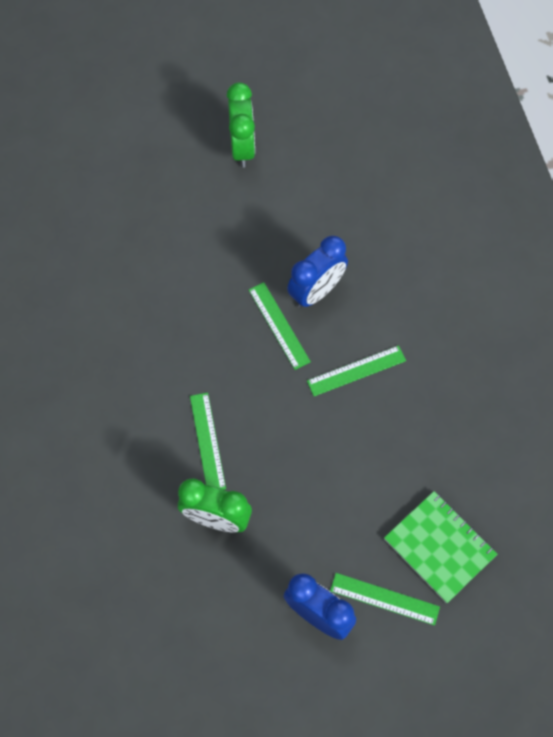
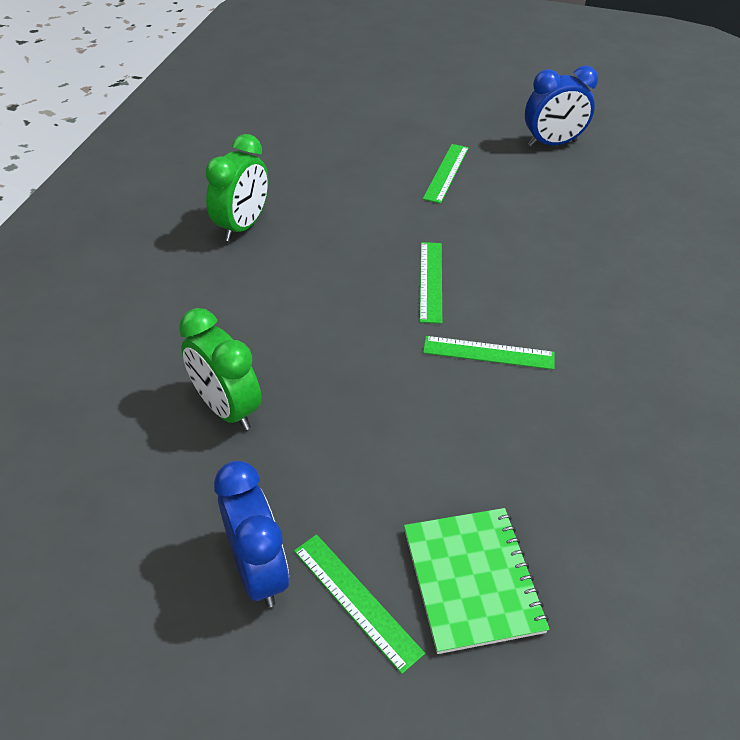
camera: 30 degrees right, 20 degrees down
(207, 441) = (277, 339): green ruler -> green ruler (446, 173)
(242, 147) = (495, 150): green clock -> green clock (243, 226)
(316, 291) = (491, 272): blue clock -> blue clock (552, 144)

